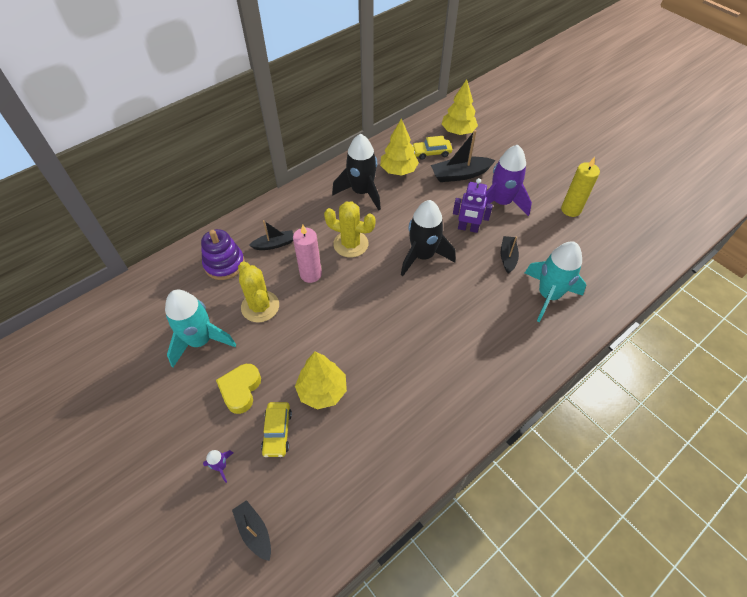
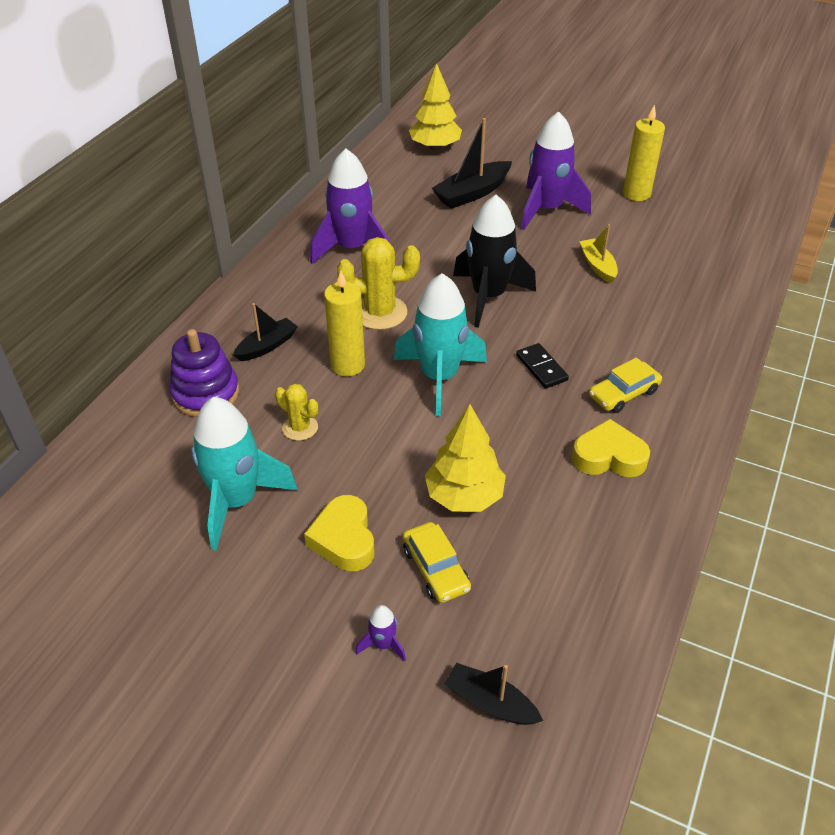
camera: 25 degrees left, 10 degrees down
(260, 306) = (300, 428): yellow cactus -> yellow cactus, size x0.58
(311, 274) = (347, 365): pink candle -> yellow candle
(361, 192) = (352, 248): black rocket -> purple rocket
(398, 170) = (386, 210): yellow tree -> none
(423, 320) = (541, 368): none -> black domino
(424, 400) = (608, 457): none -> yellow heart
(431, 152) = (416, 178): yellow car -> yellow car (623, 393)
(468, 228) = (525, 249): purple robot -> none
(507, 257) = (597, 266): black boat -> yellow boat
(548, 295) = (675, 291): turquoise rocket -> turquoise rocket (439, 377)

